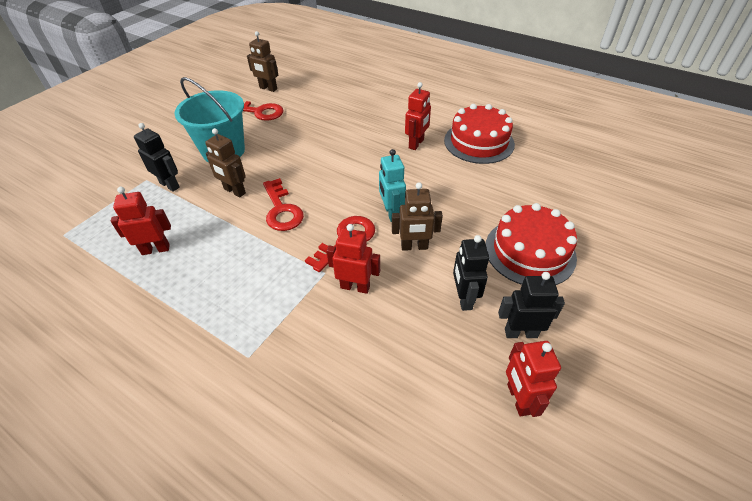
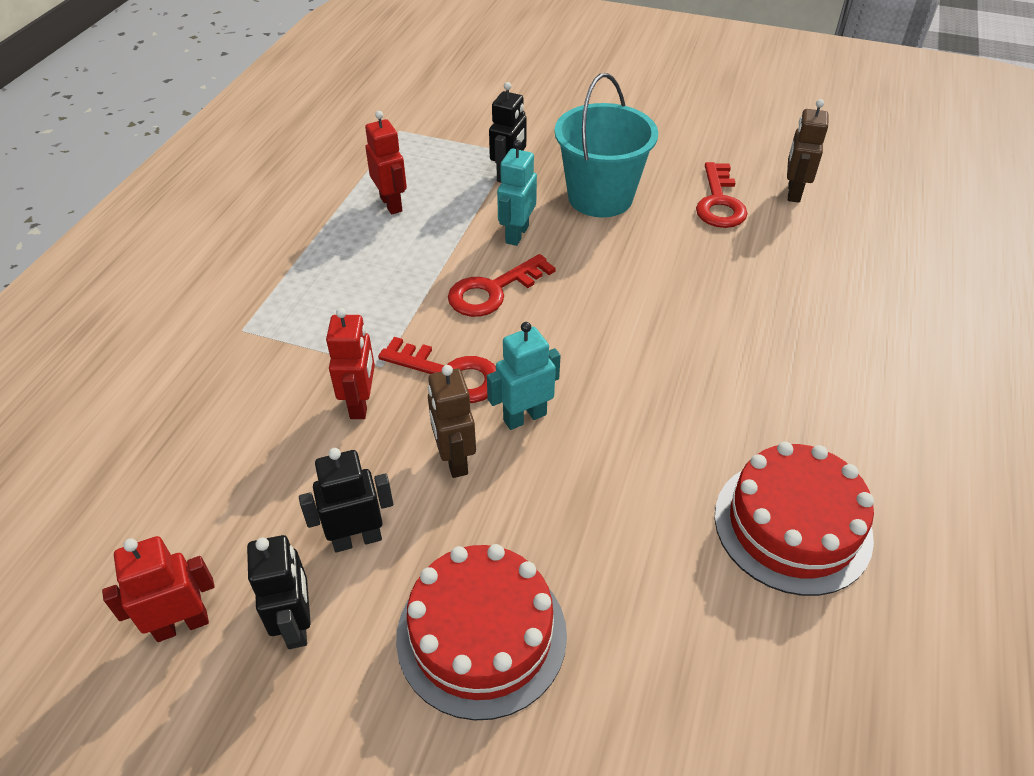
camera: 75 degrees right, 0 degrees up
(234, 191) = (516, 234): brown robot -> turquoise robot
(416, 144) = (733, 421): red robot -> none

